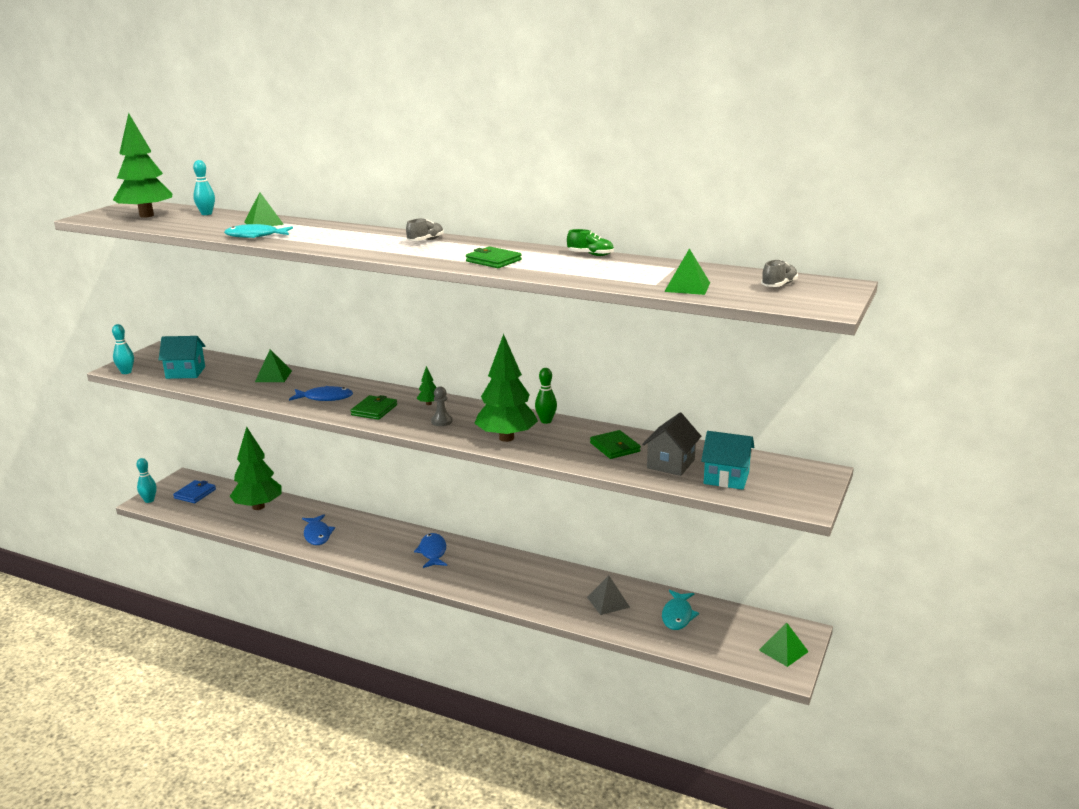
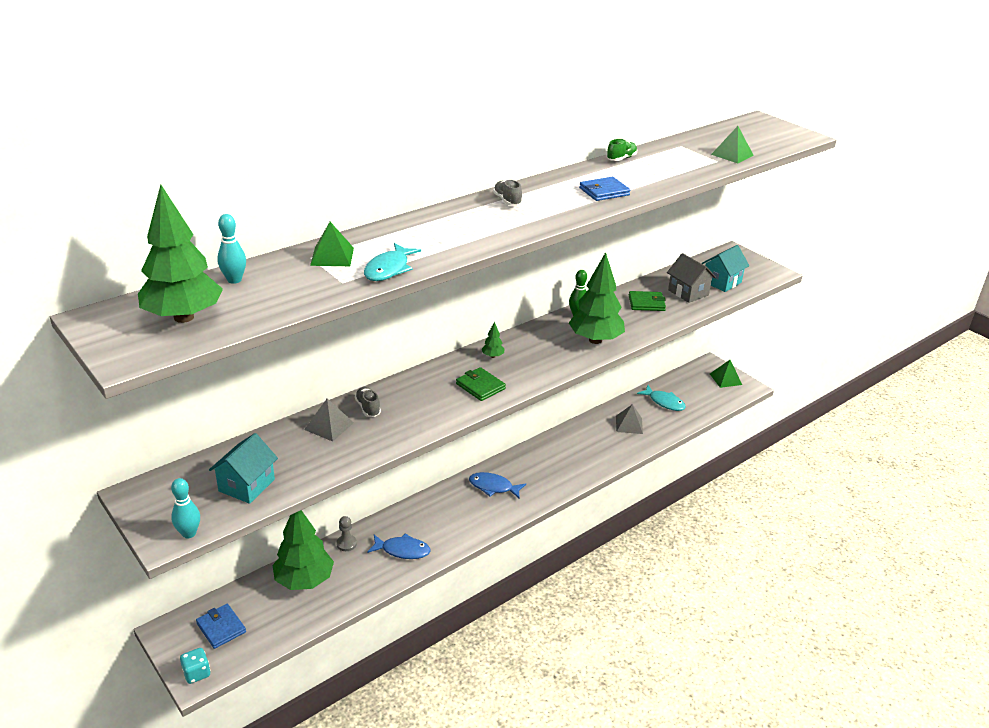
camera: 65 degrees left, 10 degrees up
(149, 500) = (197, 673): turquoise bowling pin -> turquoise dice
(273, 376) = (329, 426): green pyramid -> grey pyramid
(325, 398) = (423, 406): blue fish -> none
(441, 421) = (537, 359): grey pawn -> grey pawn (346, 544)
(493, 261) = (604, 191): green wallet -> blue wallet
(779, 285) = (749, 133): grey shoe -> grey shoe (368, 408)

